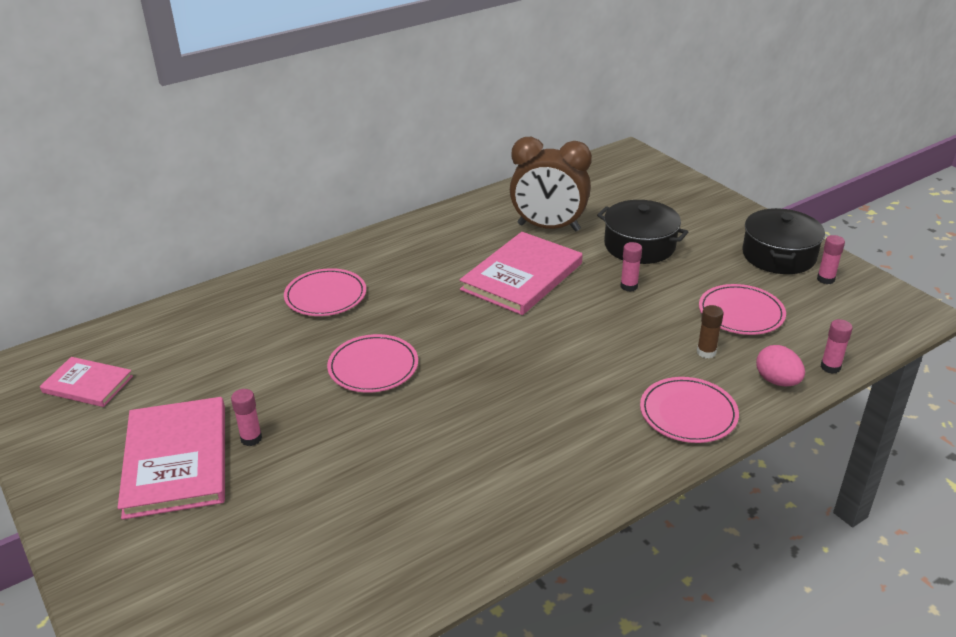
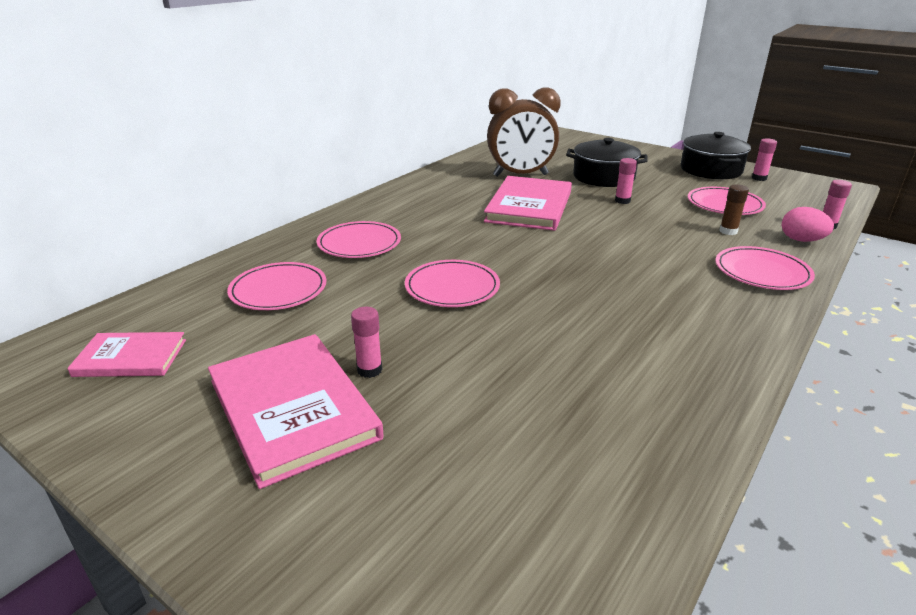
camera: 20 degrees left, 5 degrees down
(227, 338) = (278, 290): none -> pink plate

